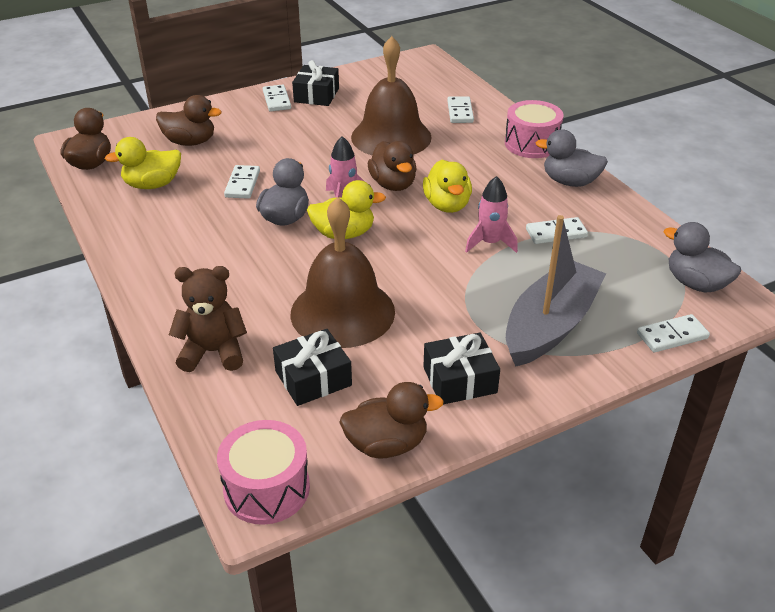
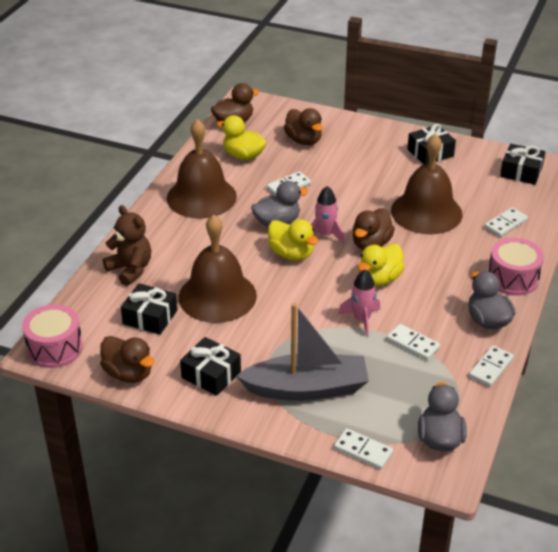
camera: 50 degrees right, 0 degrees up
(172, 242) = (201, 197): none -> brown bell
(277, 100) = (399, 141): white domino -> white domino (491, 368)
(406, 73) = (521, 172): none -> black gift

